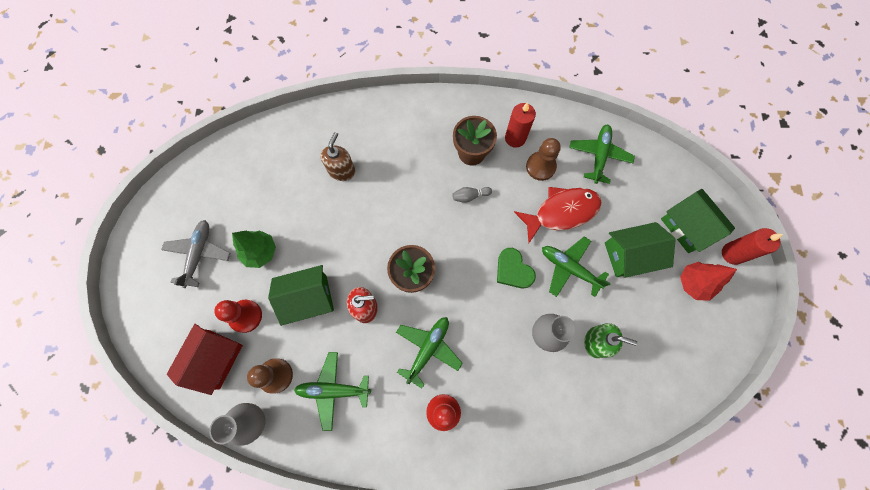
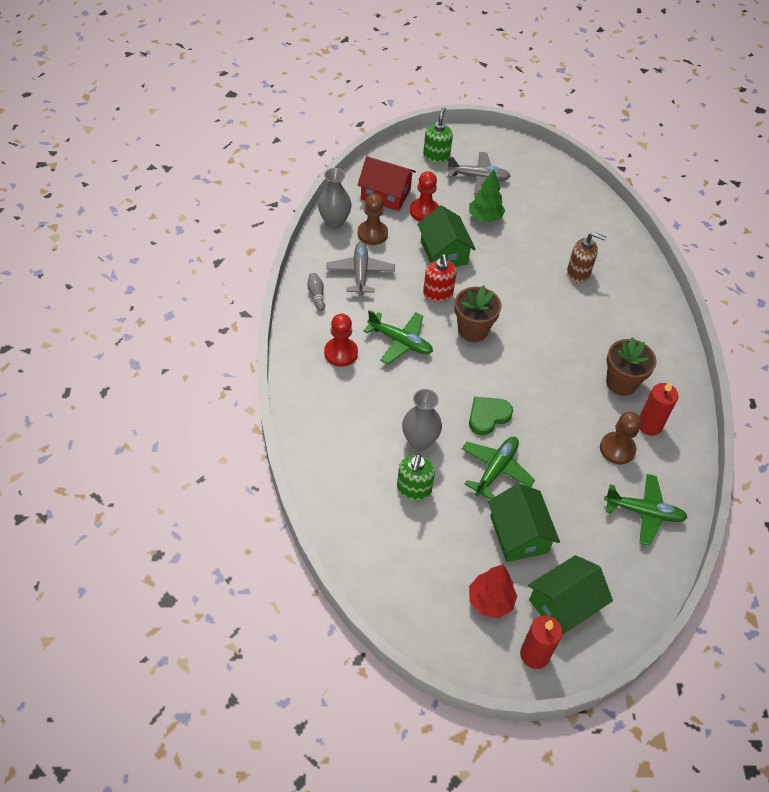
camera: 85 degrees right, 20 degrees down
(159, 298) = (436, 157): none -> green soap dispenser
(333, 390) = (360, 272): green plane -> grey plane
(470, 196) = (568, 380): grey bowling pin -> grey bowling pin (316, 295)
(561, 212) = (562, 466): red fish -> none

